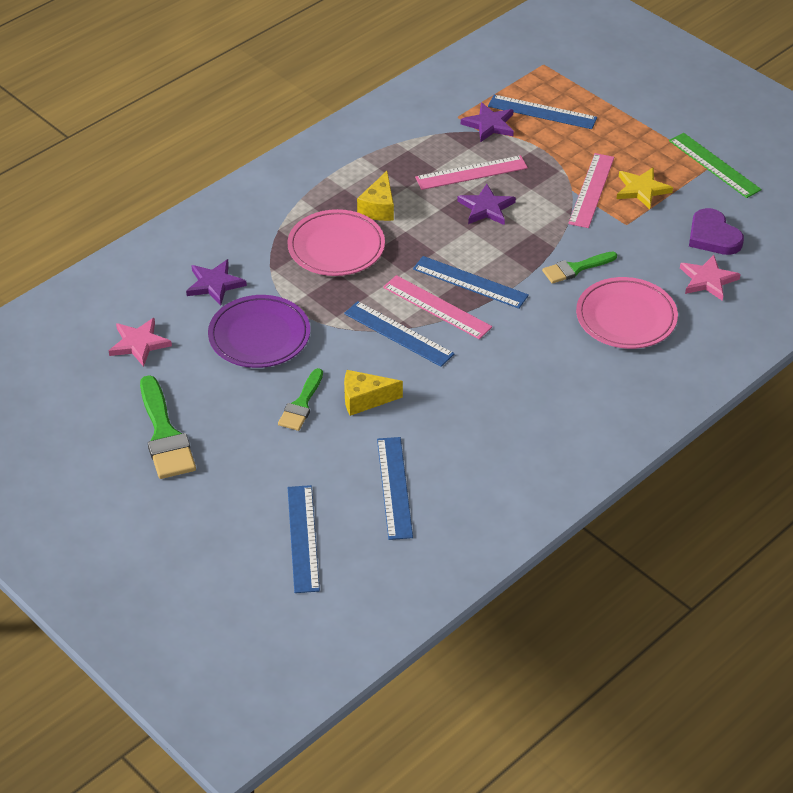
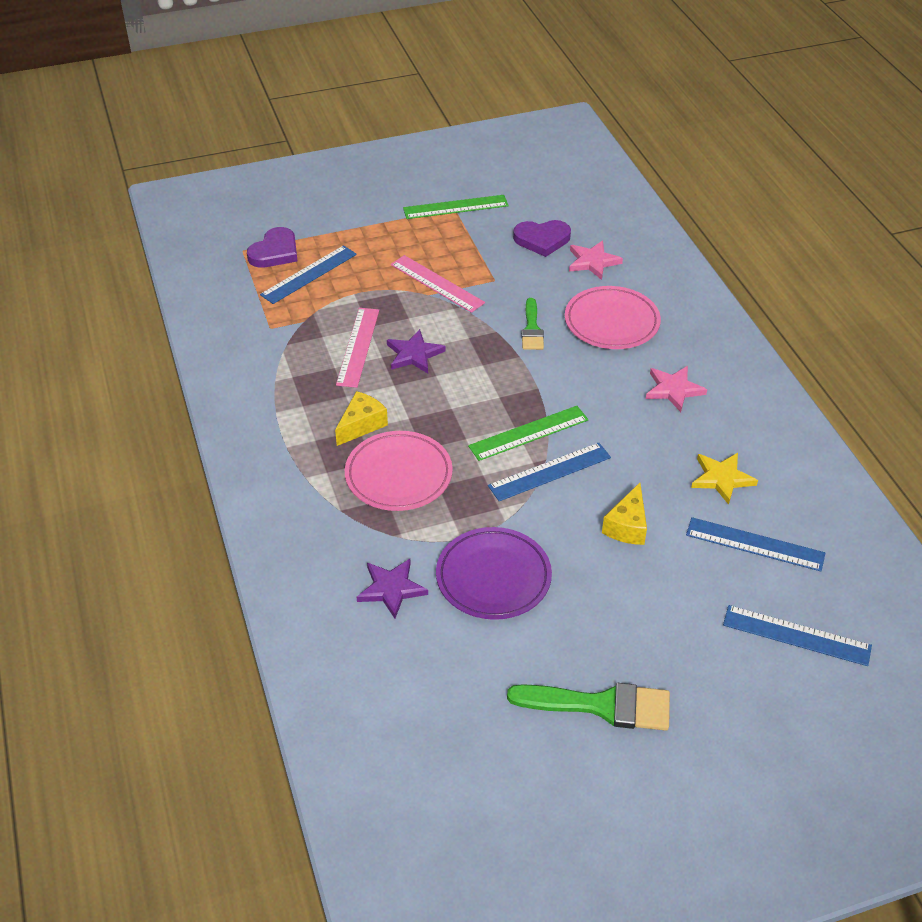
camera: 65 degrees left, 0 degrees up
(139, 344) = (446, 685): pink star -> pink star (673, 390)
(301, 404) = (610, 576): green brush -> none
(379, 208) = (361, 425): yellow cheese -> yellow cheese turned 90 degrees counterclockwise
(437, 307) = (528, 433): pink ruler -> green ruler
(470, 282) = (508, 399): blue ruler -> none
(489, 125) = (299, 312): purple star -> none
(556, 82) = (275, 252): none -> purple heart
(642, 189) = (457, 256): yellow star -> yellow star (722, 478)

